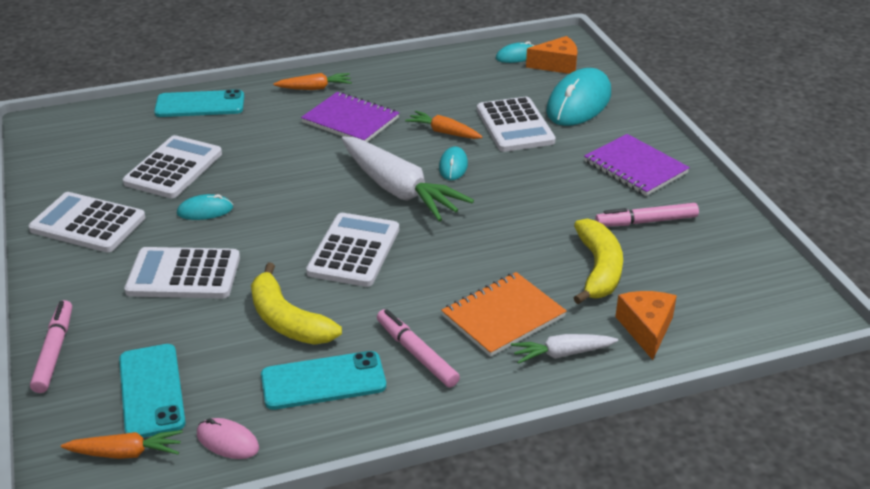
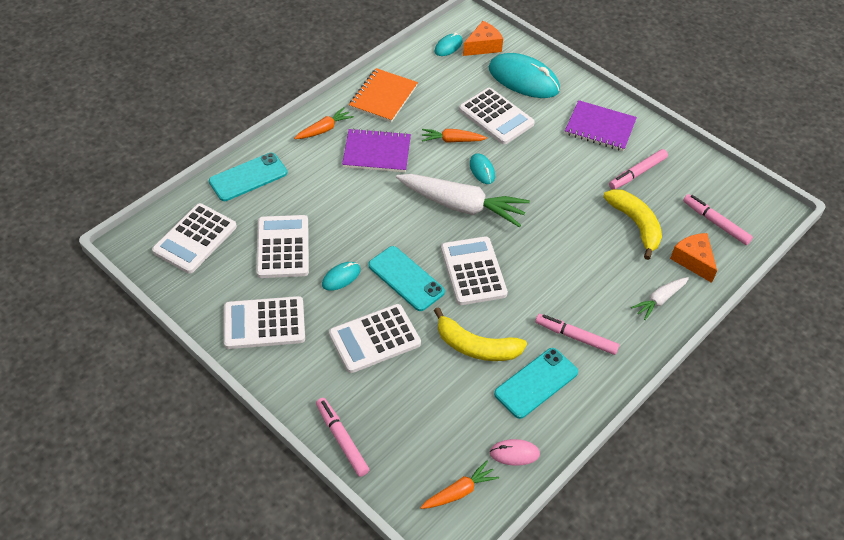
camera: 30 degrees left, 15 degrees up
(98, 137) = (195, 239): none -> white calculator
(152, 391) = (435, 439): turquoise phone -> turquoise phone (406, 278)
(503, 316) = (605, 286): orange notebook -> orange notebook (383, 97)
(578, 103) = (523, 79): turquoise mouse -> turquoise mouse turned 60 degrees counterclockwise
(713, 300) = (715, 223): none -> pink marker

